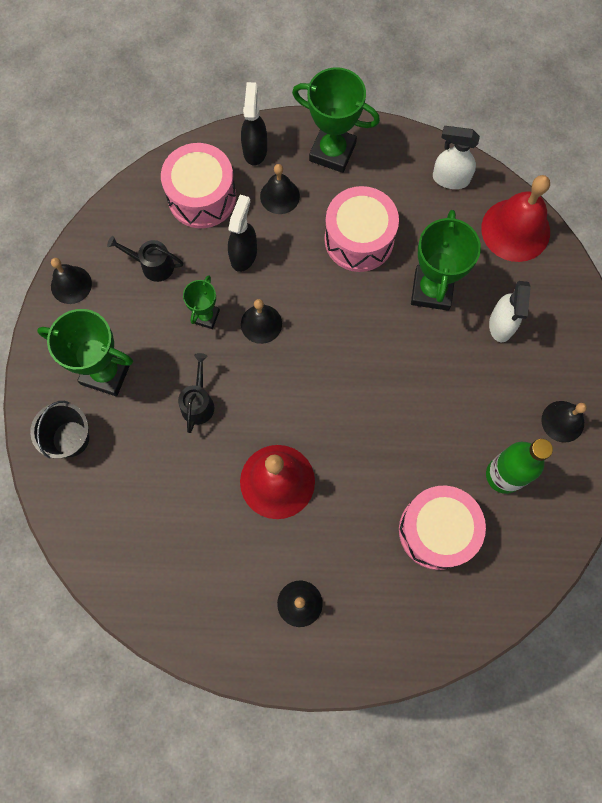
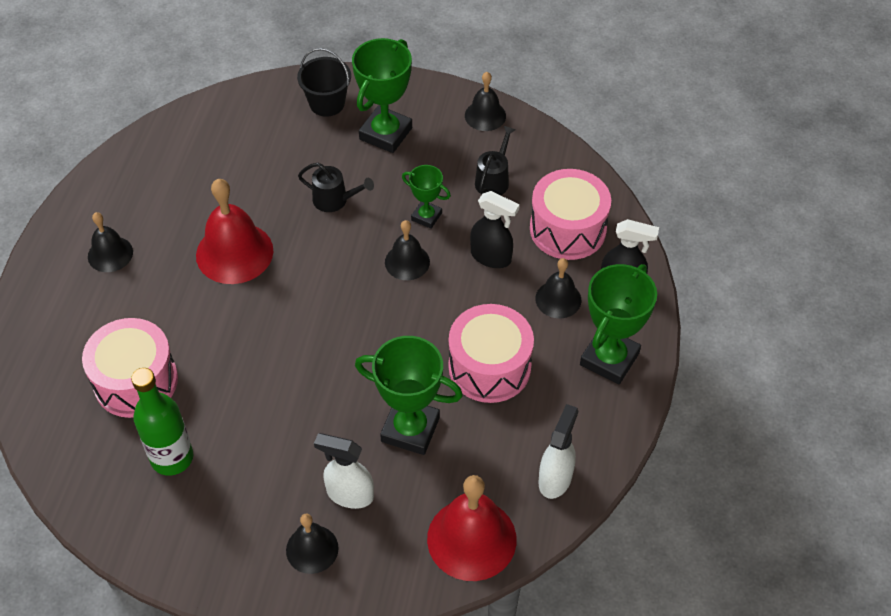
camera: 100 degrees right, 20 degrees down
(562, 421) = (213, 534): black bell -> black bell (312, 549)

